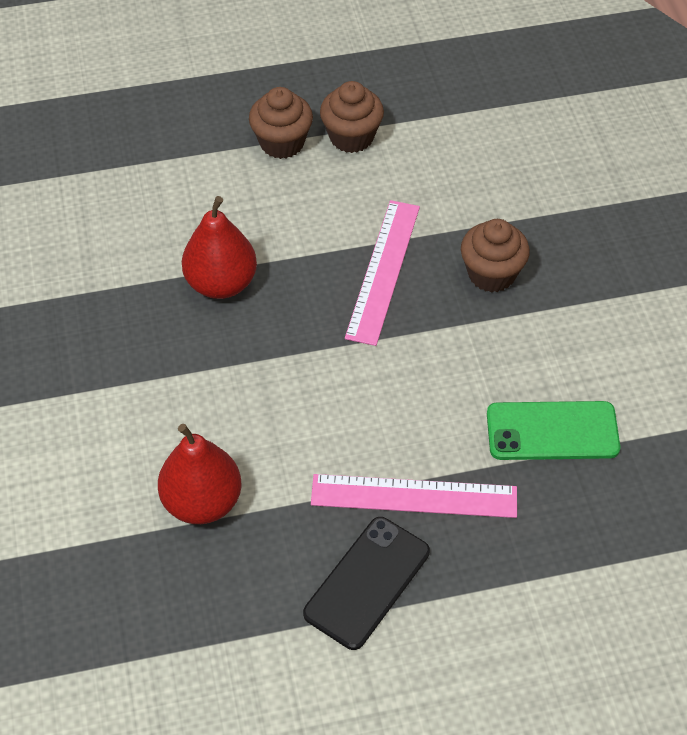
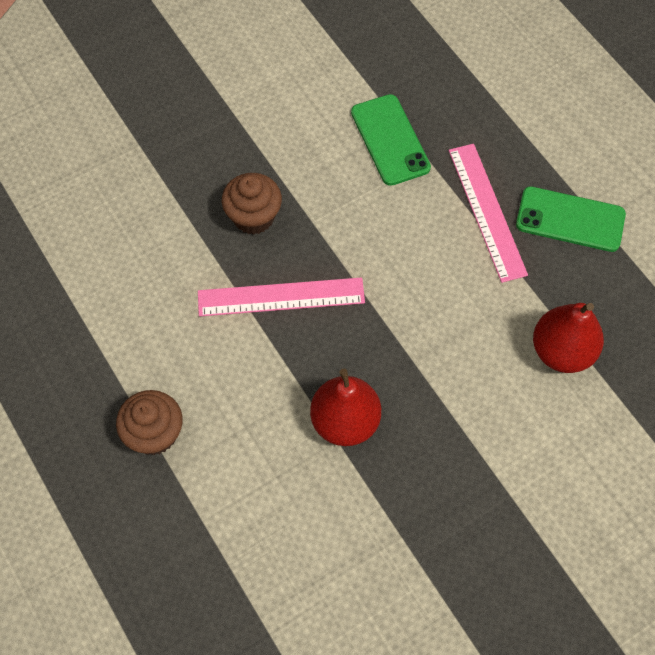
camera: 110 degrees left, 10 degrees up
(351, 137) = (127, 374): brown cupcake -> none
(367, 583) = (570, 219): black phone -> green phone

